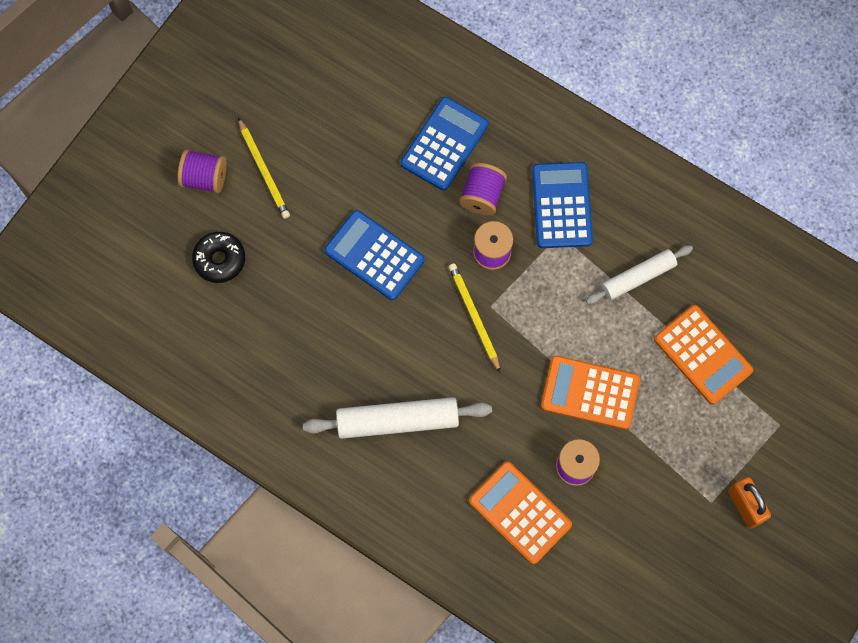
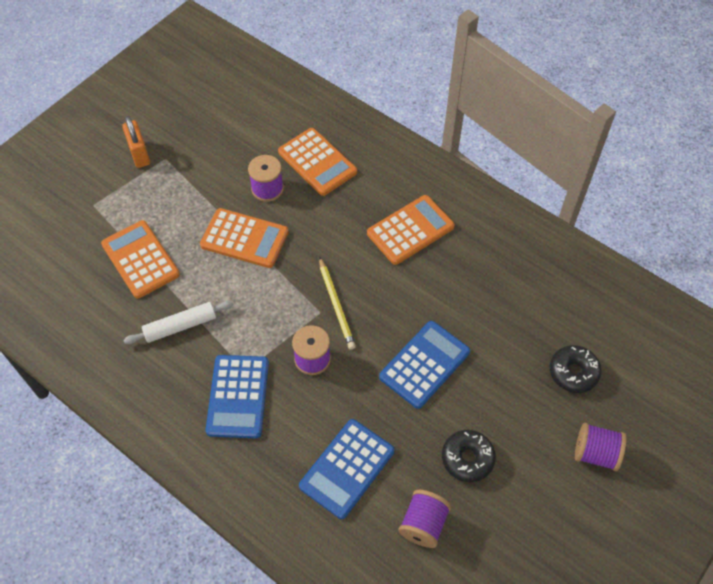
camera: 175 degrees left, 15 degrees down
(264, 171) = (534, 456): yellow pencil -> none
(329, 163) = (467, 458): none -> black donut
(374, 255) = (424, 364): blue calculator -> blue calculator turned 90 degrees counterclockwise
(398, 421) = (410, 230): white rolling pin -> orange calculator
(482, 195) = (314, 412): purple spool -> purple spool (423, 524)

